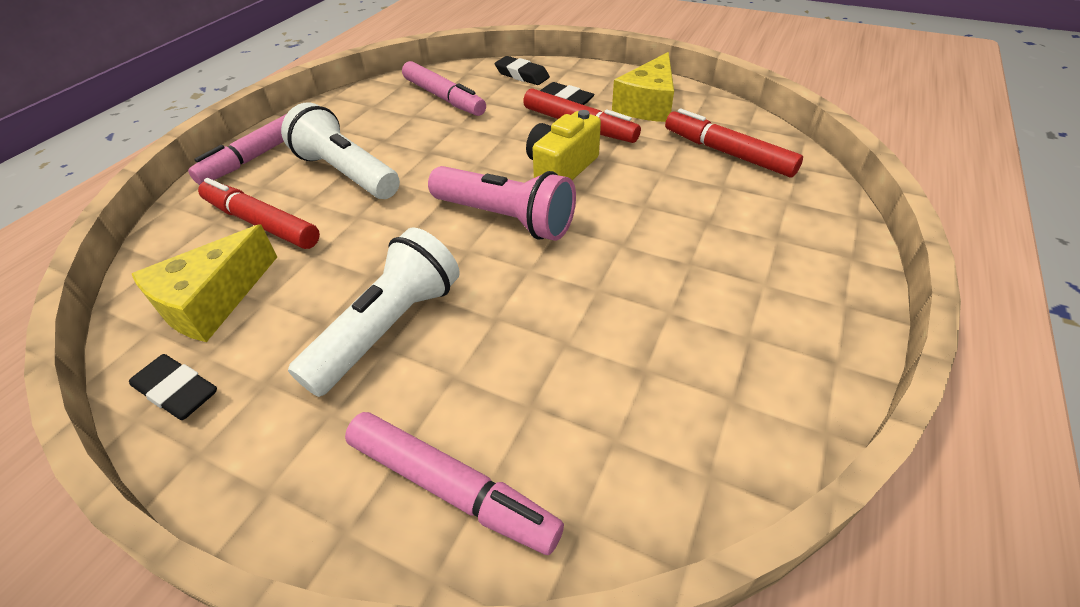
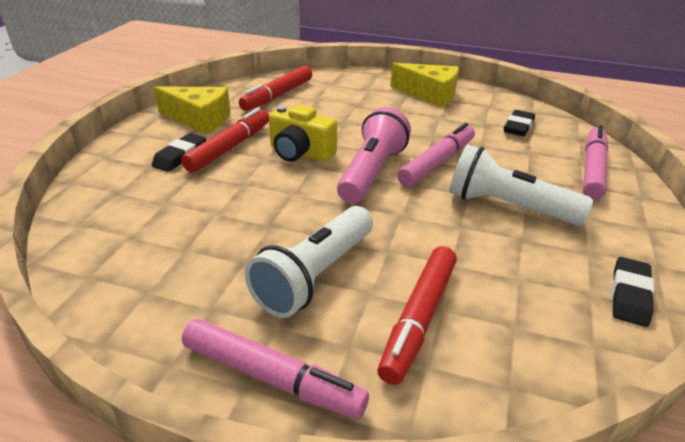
camera: 100 degrees left, 10 degrees down
(212, 301) = (539, 313): yellow cheese -> yellow cheese (430, 94)
(444, 97) = (145, 232): pink marker -> pink marker (437, 163)
(522, 75) = (107, 183): black eraser -> black eraser (518, 127)

